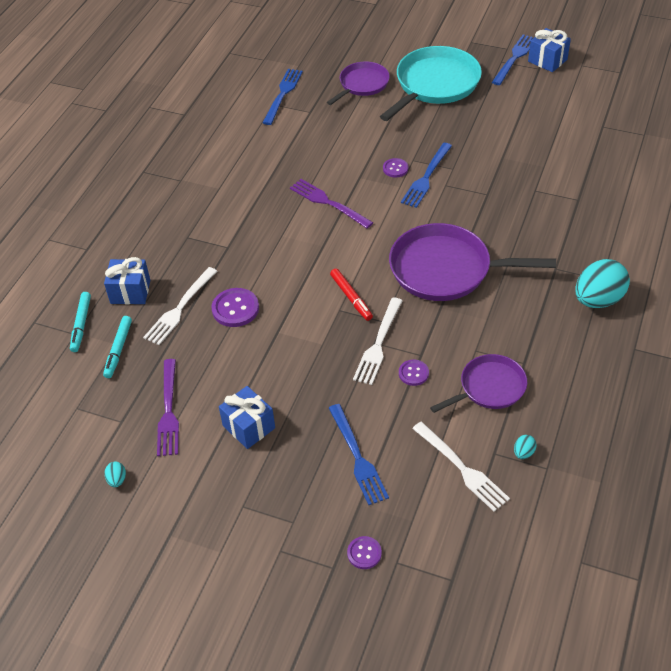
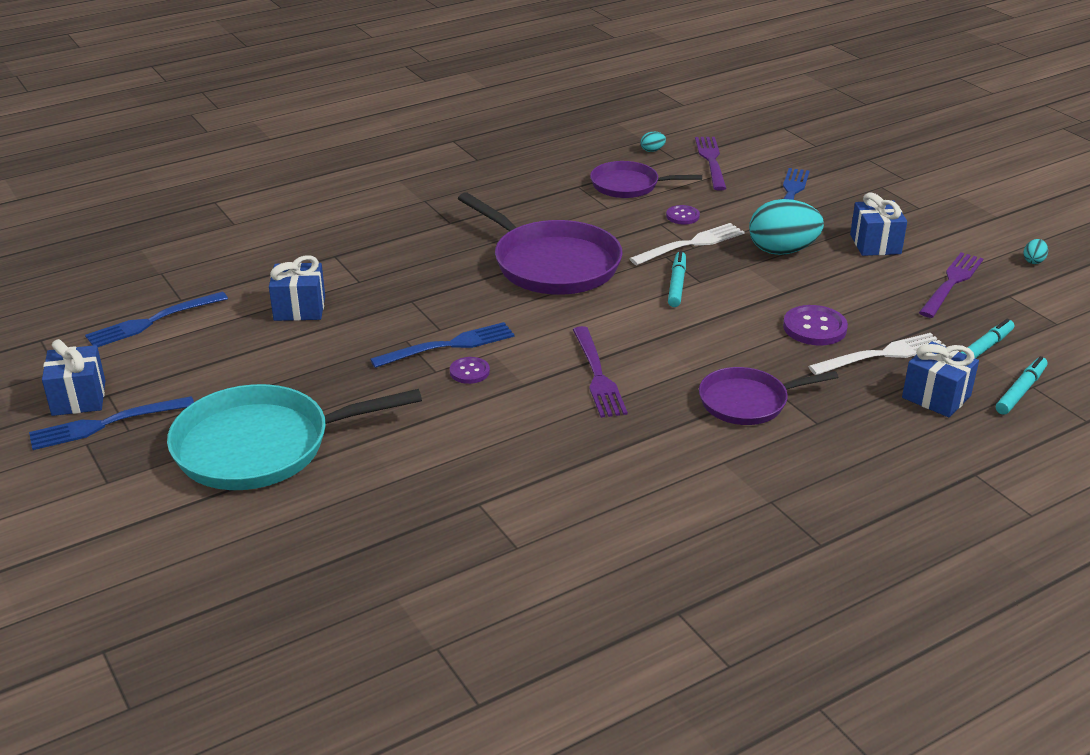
camera: 145 degrees left, 15 degrees down
(283, 94) = (483, 556): blue fork -> blue fork (152, 321)
(351, 297) = (677, 284): red marker -> turquoise marker
(362, 84) = (351, 503): purple pan -> purple pan (747, 402)
(364, 553) = (837, 156): purple button -> none
(462, 468) = (711, 161): white fork -> purple fork
(535, 155) = (299, 308): none -> blue gift
(598, 300) = (452, 191): turquoise egg -> turquoise egg (782, 251)

